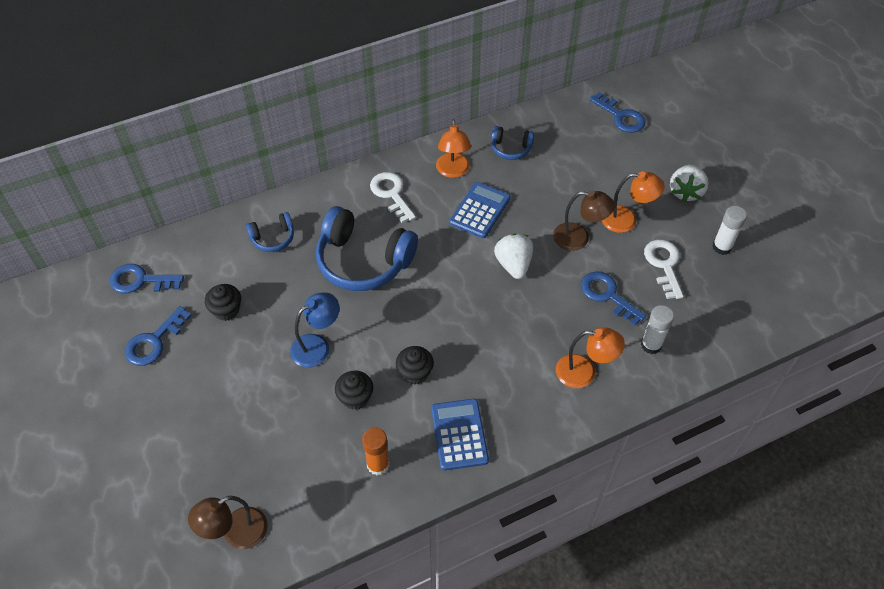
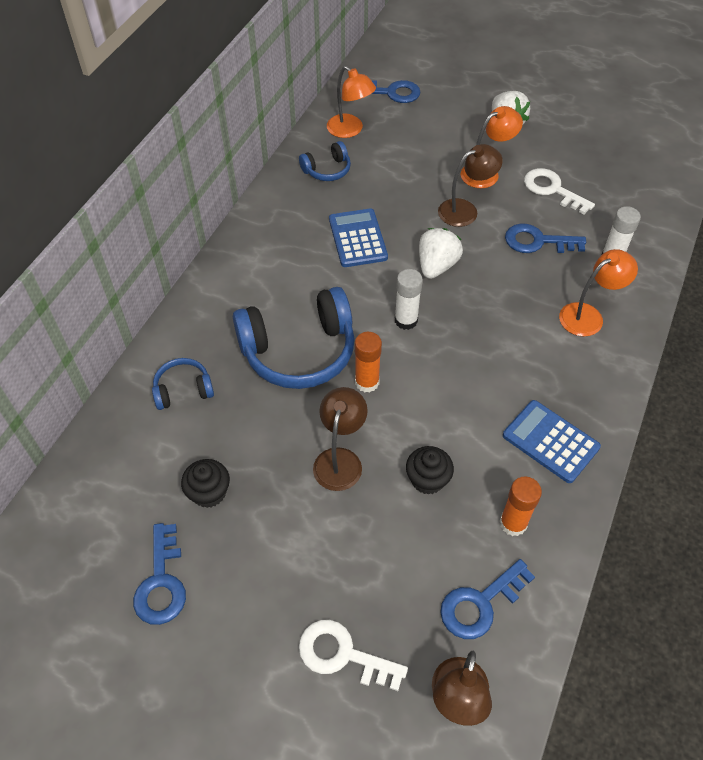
camera: 40 degrees left, 0 degrees up
(140, 280) = (76, 532): blue key -> blue key (480, 603)
(273, 238) = (183, 390): blue headphones -> blue headphones turned 135 degrees counterclockwise
(317, 346) = (340, 459): blue lamp -> brown lamp
(384, 310) = (367, 382): none -> orange glue stick
(391, 194) = (260, 274): white key -> white key (343, 654)
(415, 373) = (455, 417): black cupcake -> none
(453, 171) = (296, 219): orange lamp -> orange lamp (350, 130)
(513, 265) = (436, 266): white strawberry -> white strawberry turned 75 degrees clockwise
(722, 247) = (577, 149): white glue stick -> white glue stick (406, 320)

